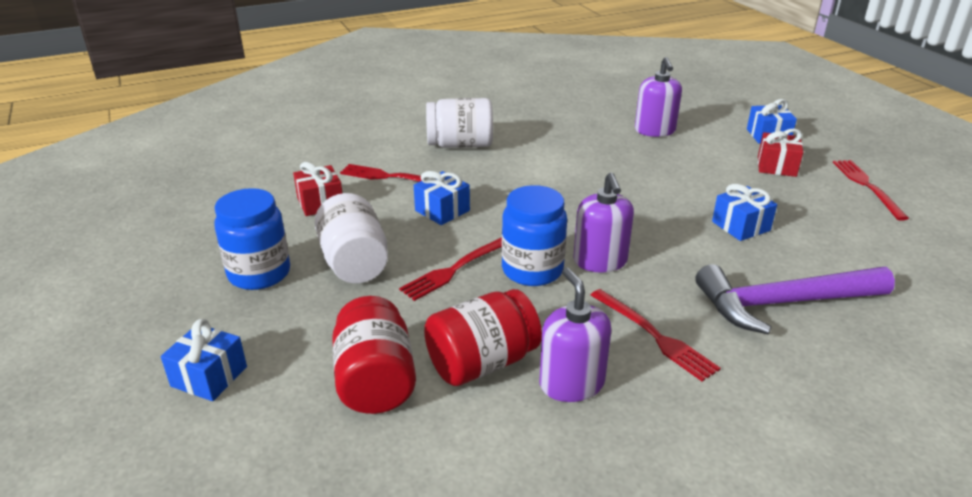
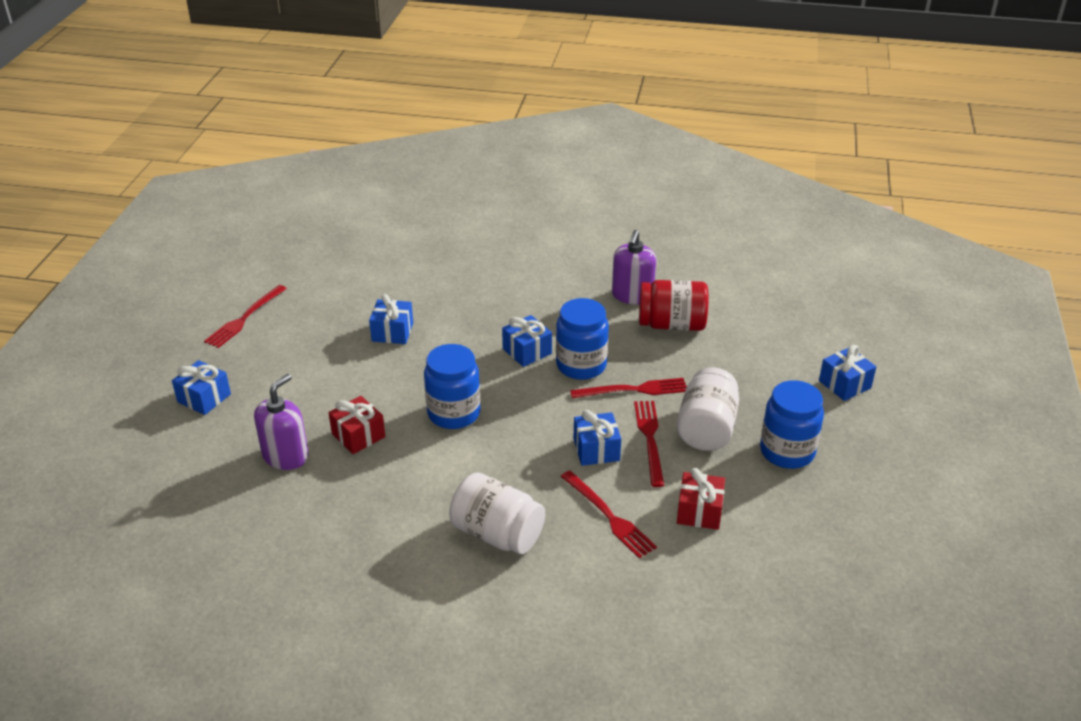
camera: 145 degrees left, 5 degrees up
(375, 381) = (742, 340): red jar -> none
(587, 191) = (454, 413): none -> blue jar
(600, 261) = (527, 351): purple soap dispenser -> blue gift
(654, 336) = (557, 297): red fork -> red fork (650, 439)
(776, 166) = (267, 365): red gift -> red gift (358, 435)
(782, 303) = (457, 281): purple hammer -> none

